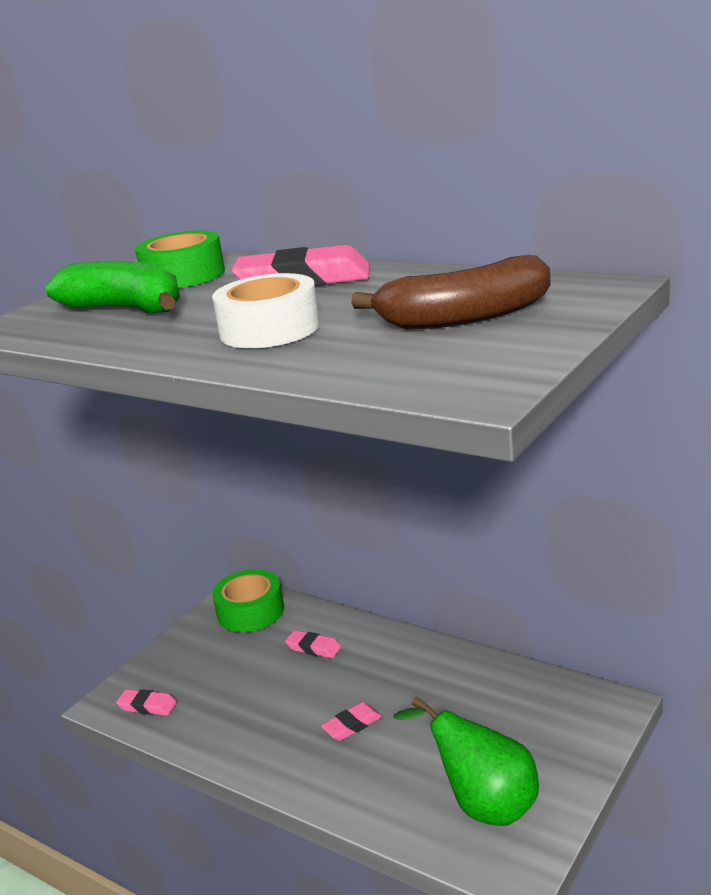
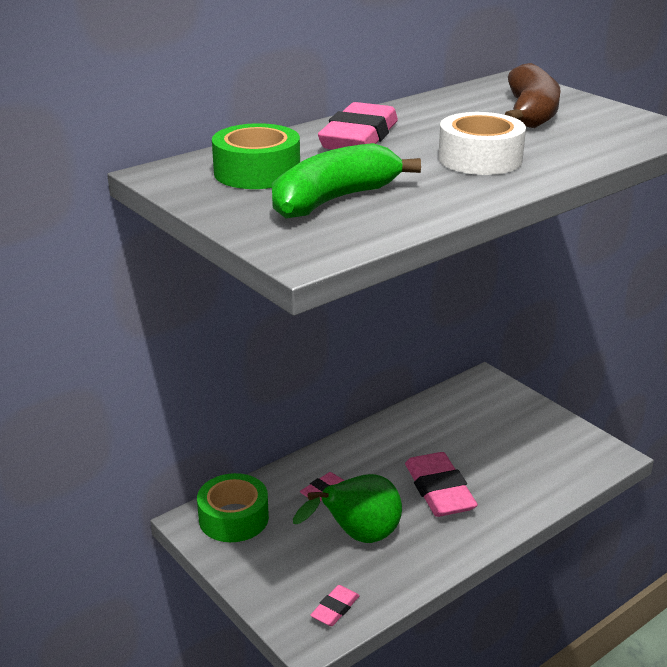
camera: 75 degrees left, 5 degrees up
(352, 725) = (439, 490): pink eraser -> pink eraser, size x2.02
(483, 804) = (551, 452): green pear -> green pear (358, 537)

